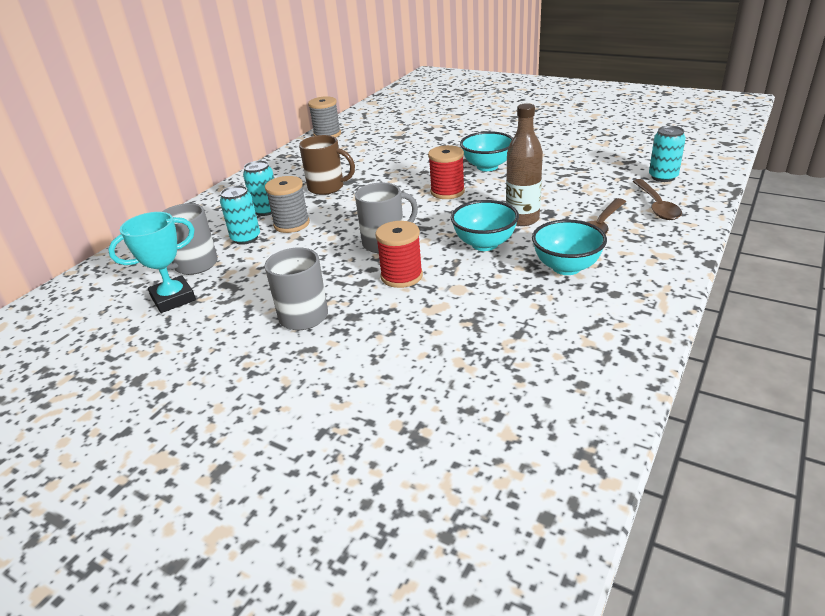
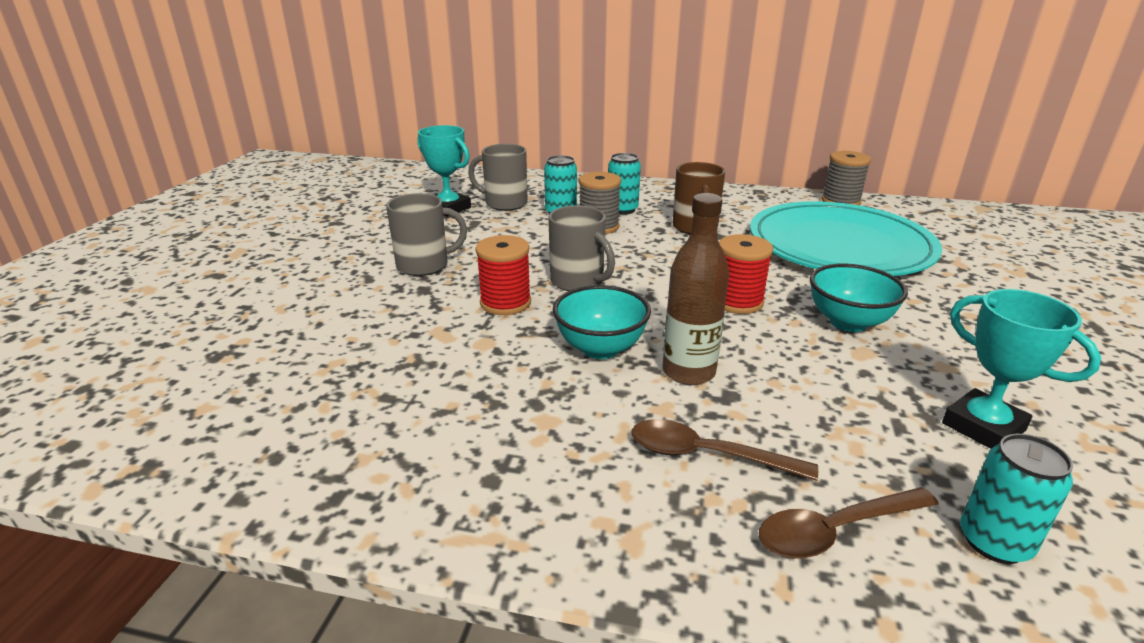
camera: 70 degrees right, 5 degrees down
(392, 149) = (839, 245): none -> turquoise plate
(566, 267) = (557, 425): turquoise bowl -> none
(589, 159) = (983, 427): none -> turquoise trophy

